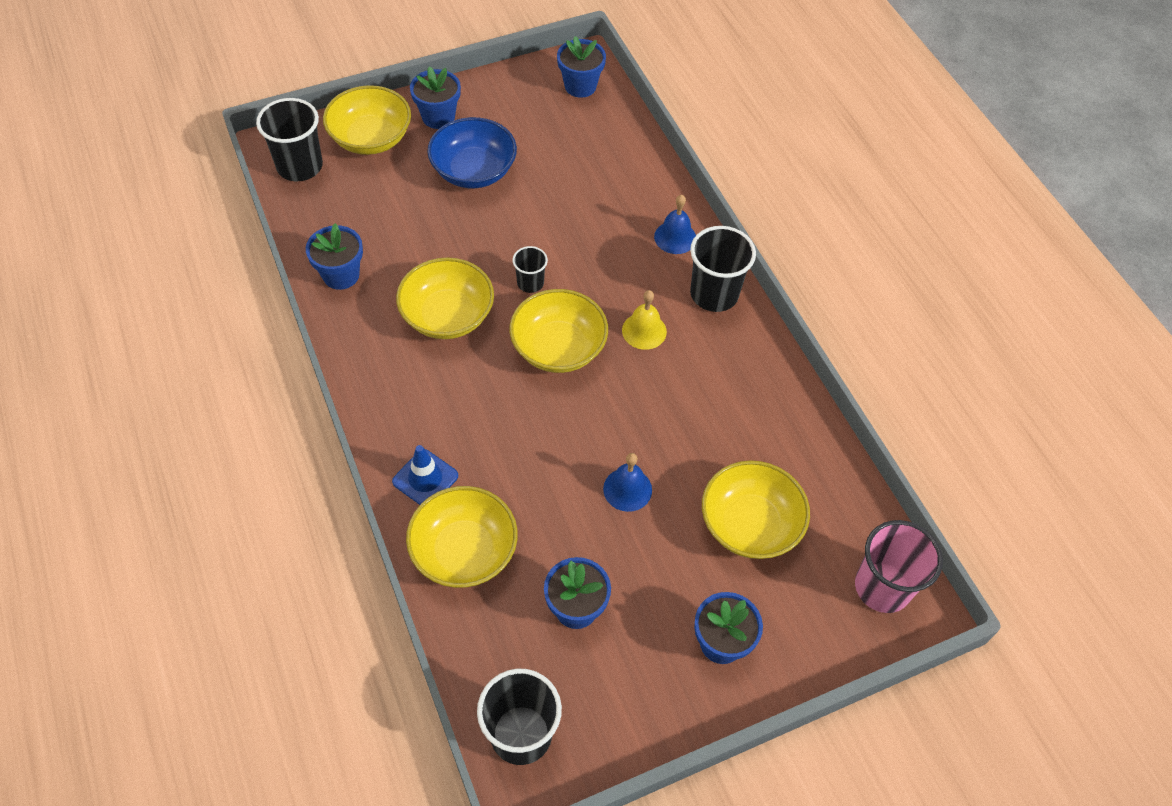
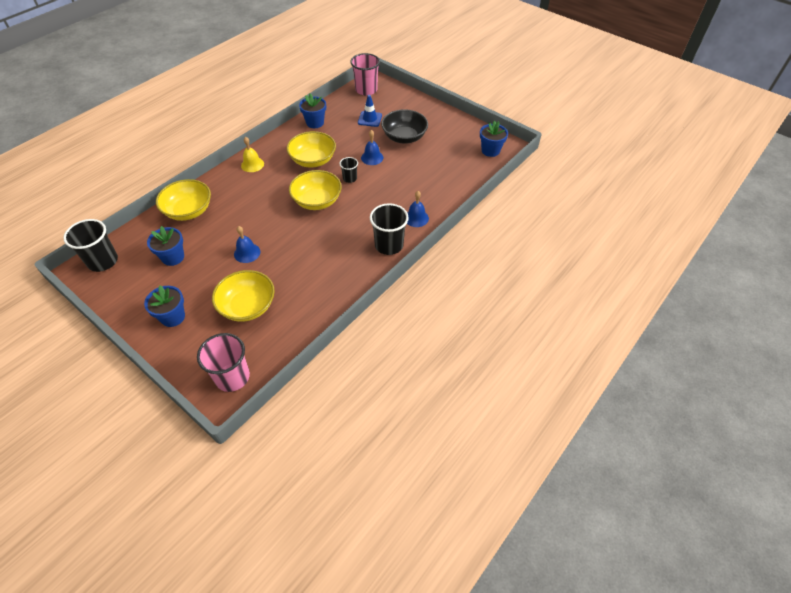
camera: 65 degrees right, 5 degrees down
(300, 166) = (366, 90): black cup -> pink cup
(371, 138) = (398, 102): yellow bowl -> none
(425, 478) = (221, 186): blue traffic cone -> blue traffic cone (370, 119)
(438, 117) = (428, 115): blue flower pot -> none
(473, 171) = (404, 137): blue bowl -> black bowl
(497, 233) = (372, 157): none -> blue bell
(644, 331) = (346, 227): yellow bell -> yellow bell (252, 164)

